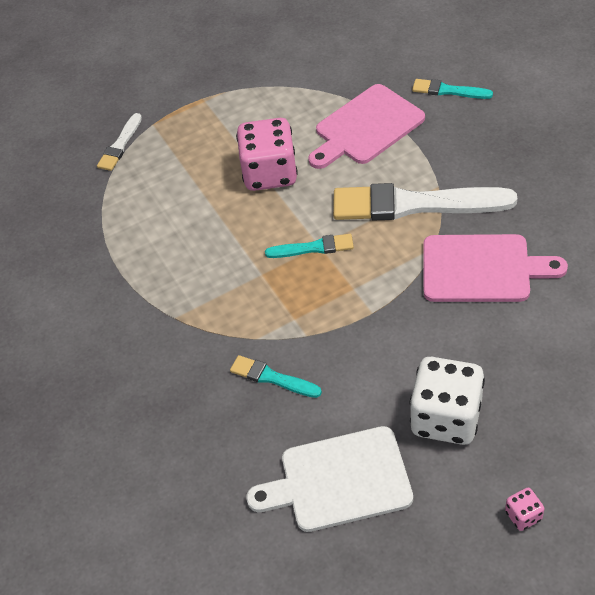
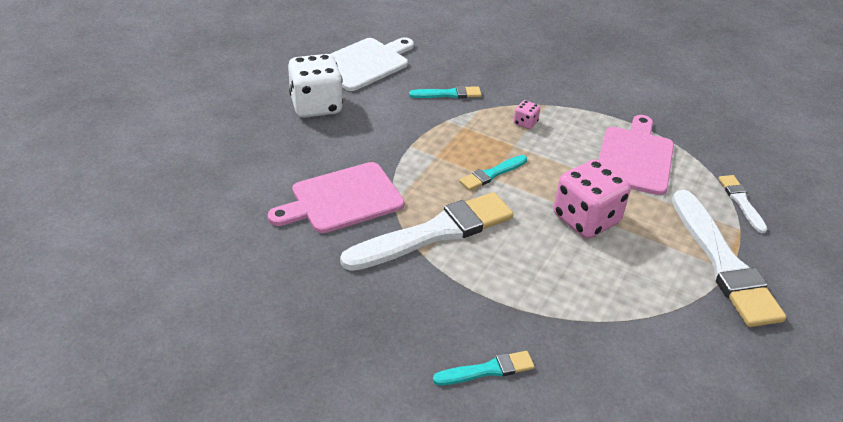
camera: 140 degrees right, 10 degrees down
(200, 105) = (722, 262): none -> white brush
(366, 127) = (540, 293): pink cutting board -> pink cutting board (635, 157)
(523, 516) = (242, 77): pink dice -> pink dice (525, 123)

